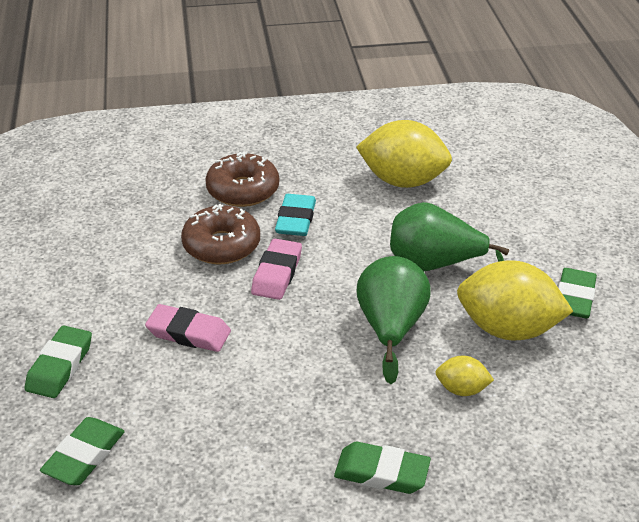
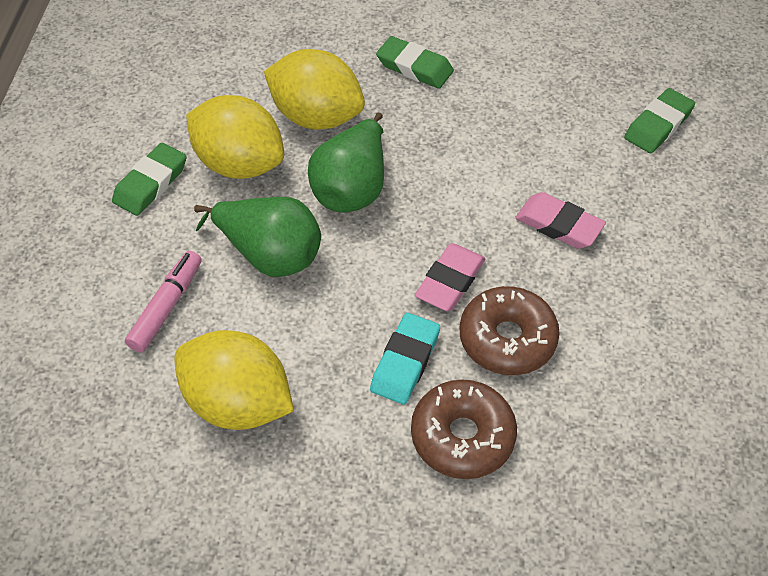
camera: 165 degrees left, 15 degrees up
(60, 366) = (690, 214): green eraser -> none
(462, 389) = (316, 117): yellow lemon -> yellow lemon, size x2.08
(491, 220) = (166, 307): none -> pink marker

